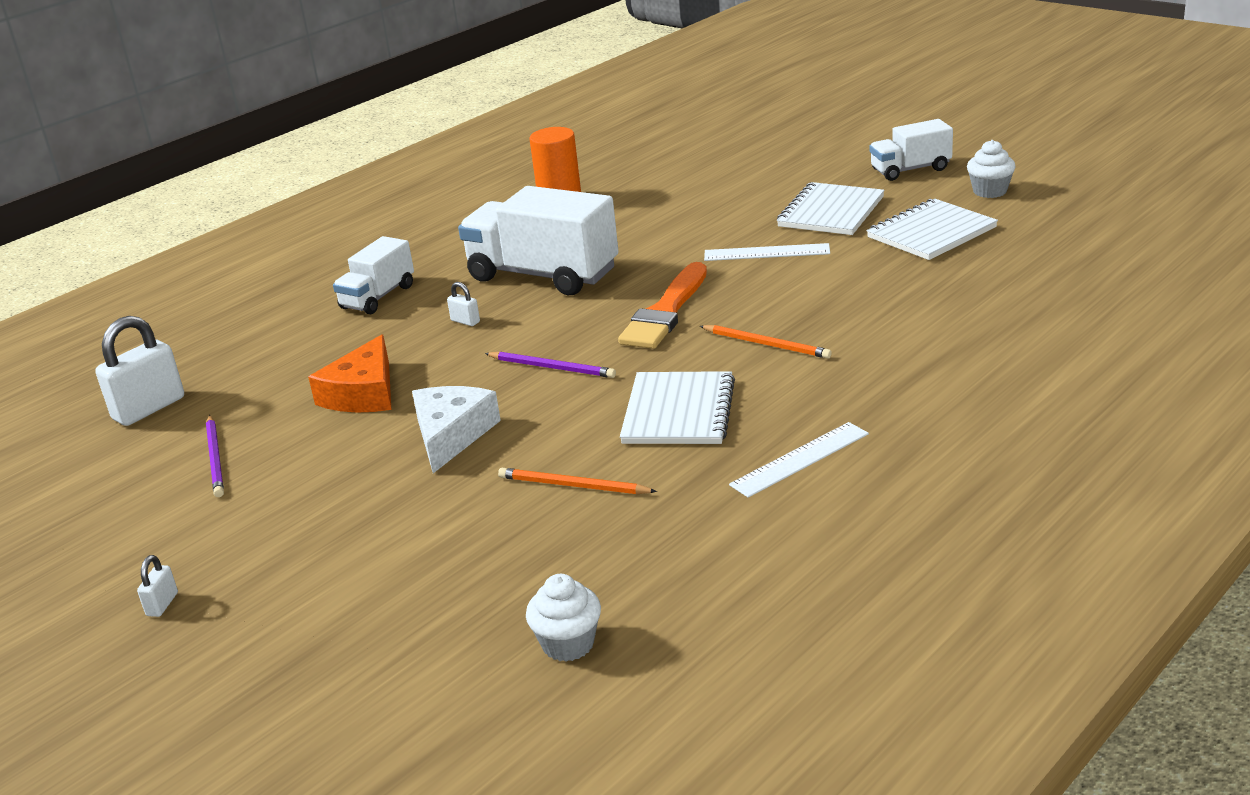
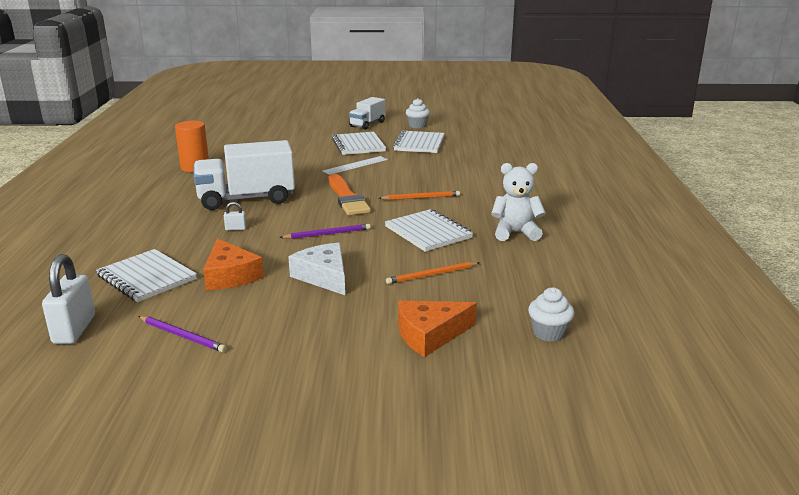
camera: 45 degrees left, 5 degrees down
(162, 604) = (287, 415): white padlock -> none
(288, 364) = (146, 278): none -> white notebook
(378, 297) = (152, 232): white truck -> none
(433, 575) = (430, 335): none -> orange cheese
(800, 459) = (515, 233): white ruler -> white teddy bear

